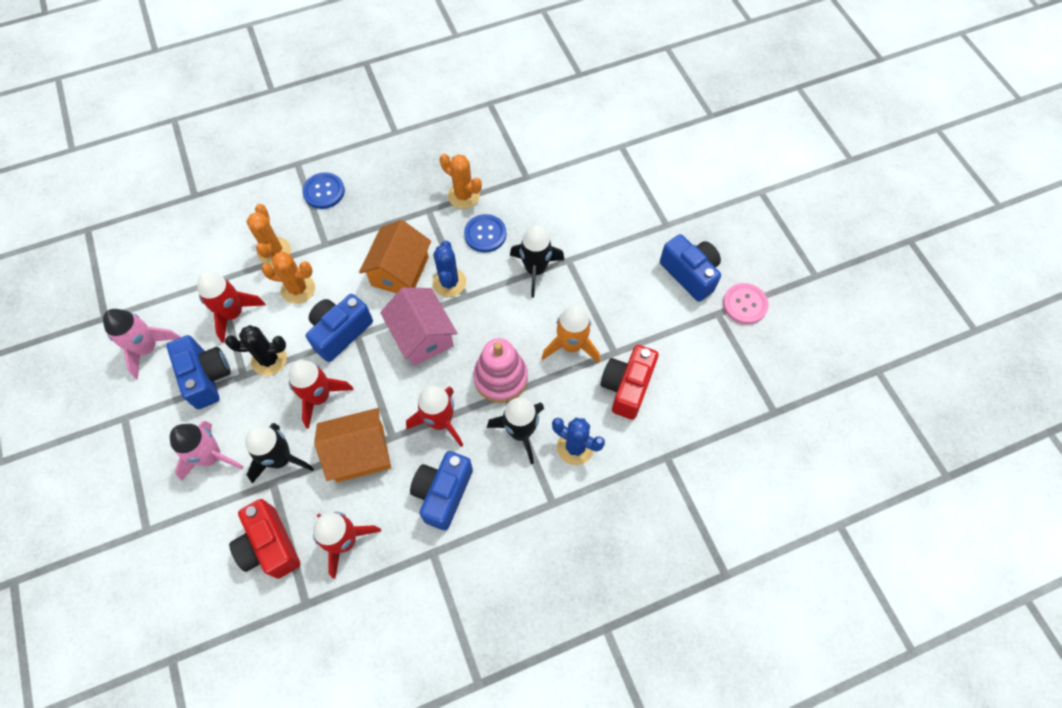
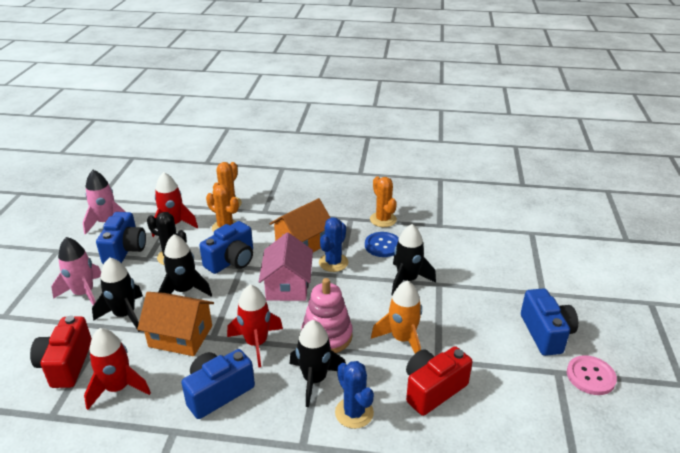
camera: 30 degrees right, 30 degrees down
(319, 397) = (184, 291): red rocket -> black rocket
(324, 191) = (287, 186): blue button -> none
(340, 332) = (231, 261): blue camera -> blue camera turned 150 degrees clockwise

